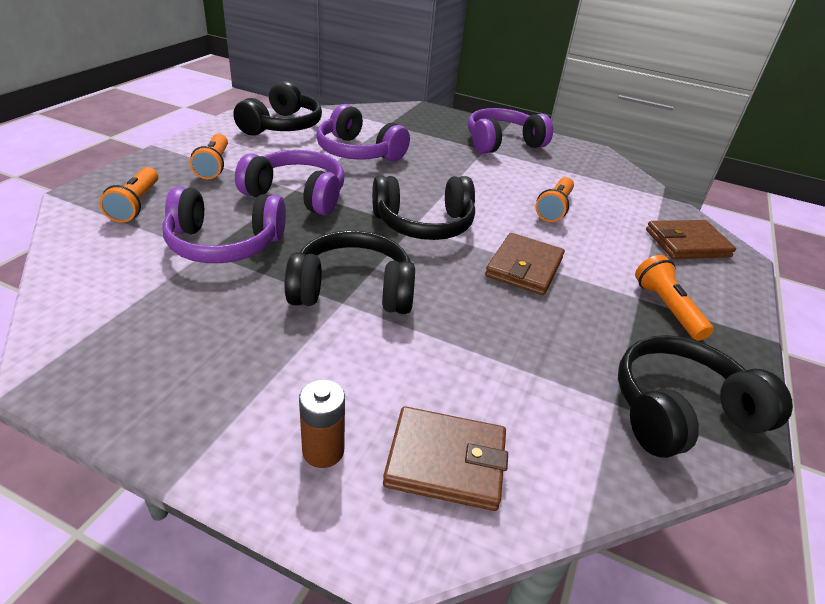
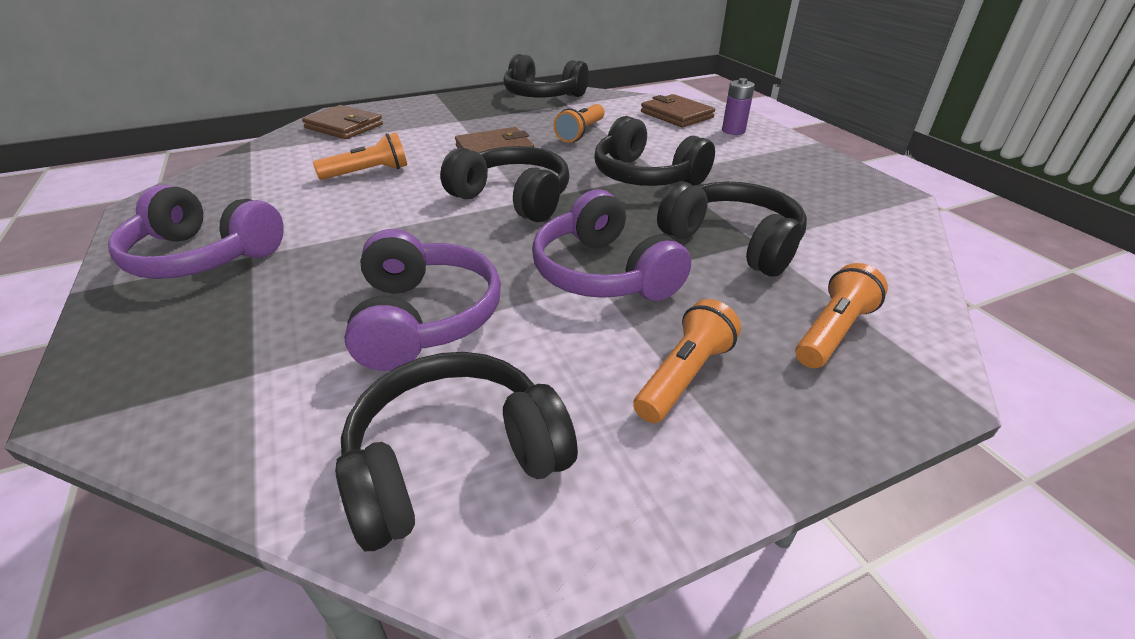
camera: 135 degrees left, 0 degrees up
(224, 244) = (732, 242): purple headphones -> black headphones
(323, 451) = (733, 131): brown battery -> purple battery
(667, 308) = (455, 113): orange flashlight -> orange flashlight (581, 133)

